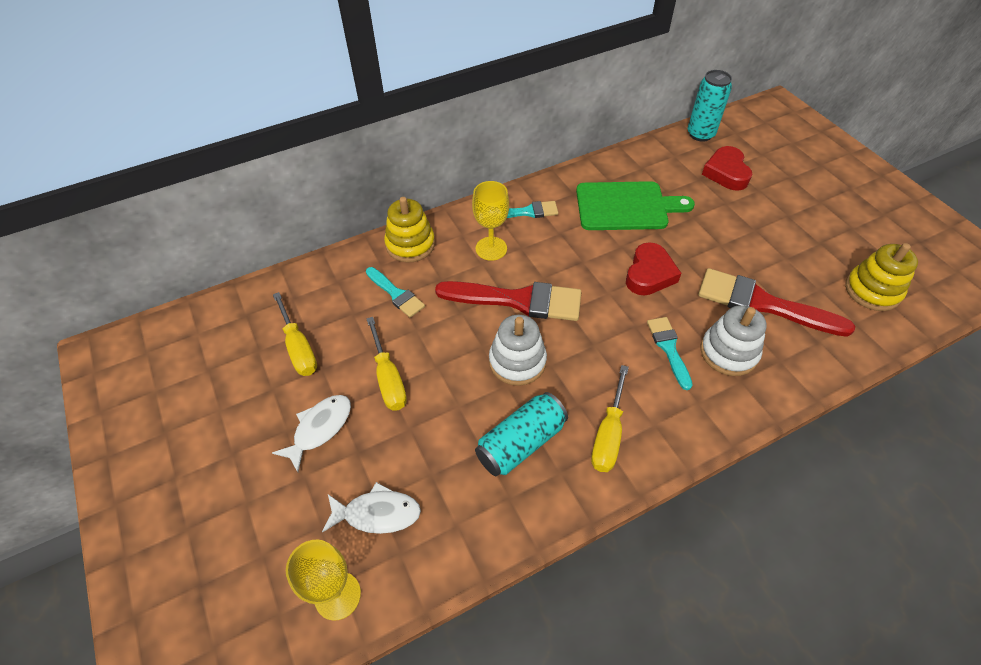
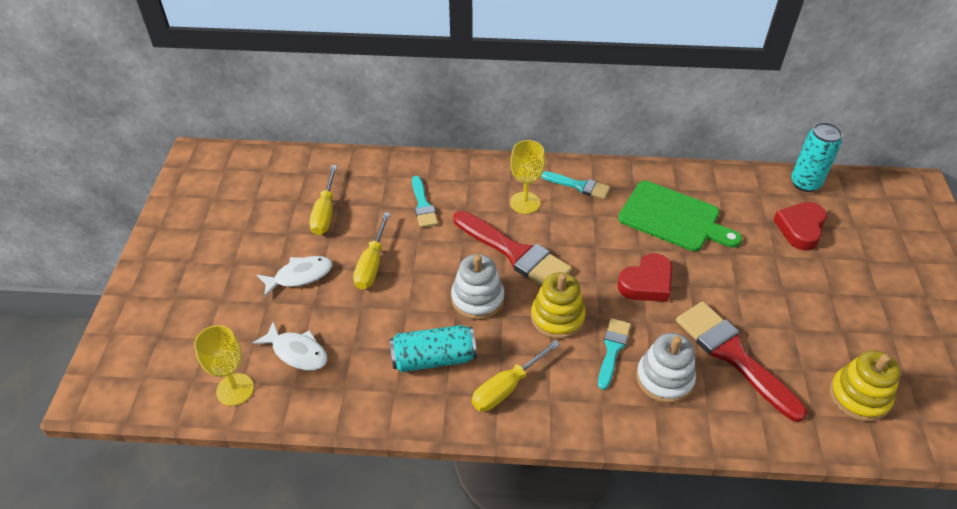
camera: 30 degrees right, 5 degrees down
(410, 244) = (462, 172): yellow stacking toy -> yellow stacking toy (557, 317)

